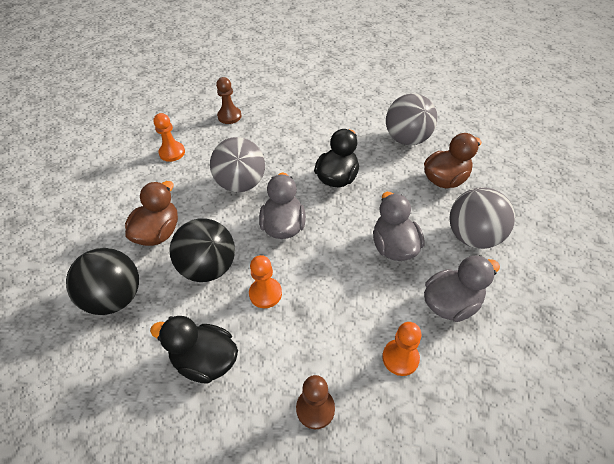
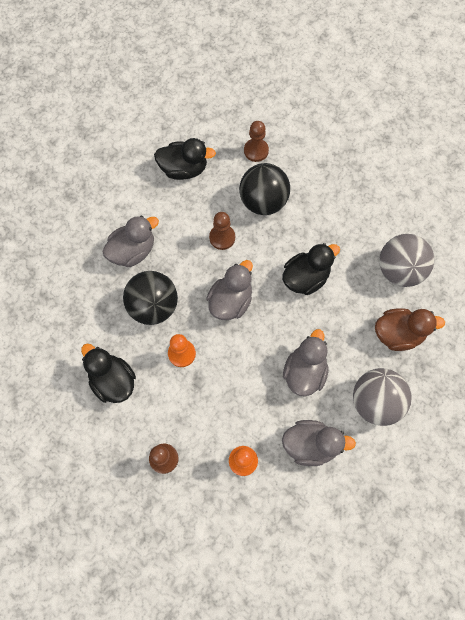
camera: 30 degrees right, 20 degrees up
(115, 298) = (77, 293): black ball -> black ball (263, 201)
(158, 233) = (133, 251): brown duck -> grey duck
(172, 152) = (184, 169): orange pawn -> black duck
(241, 184) = (222, 237): grey ball -> brown pawn

